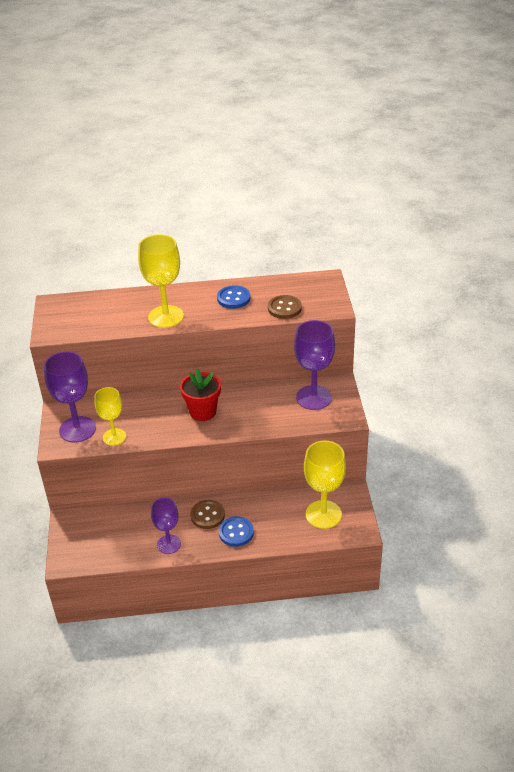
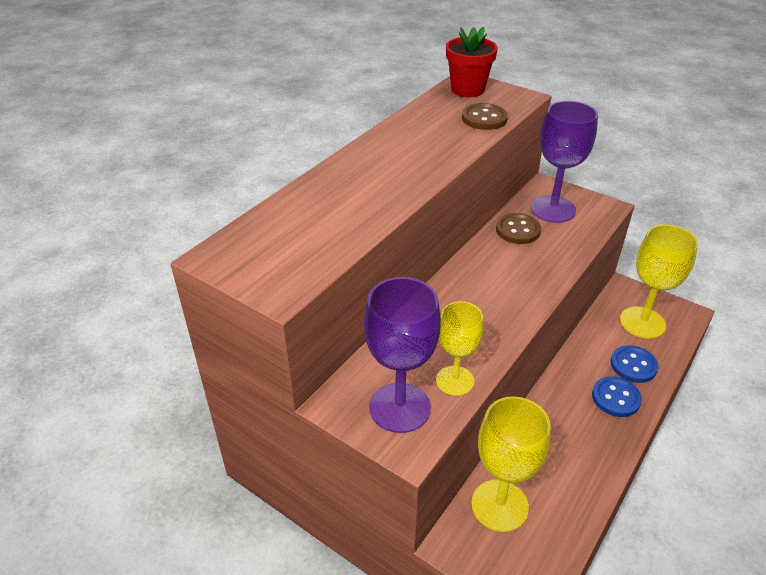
camera: 50 degrees left, 0 degrees up
(166, 316) = (389, 188): yellow goblet -> yellow goblet (499, 505)
(169, 544) = (587, 465): purple goblet -> none
(203, 412) = (490, 287): red flower pot -> red flower pot (467, 90)
(207, 515) = (568, 405): brown button -> brown button (518, 230)
(233, 298) = (421, 135): blue button -> blue button (633, 365)

